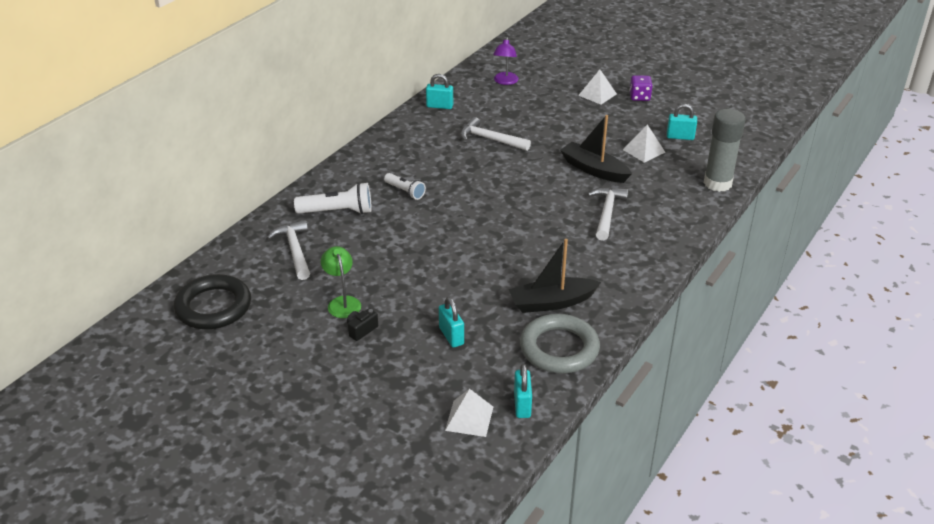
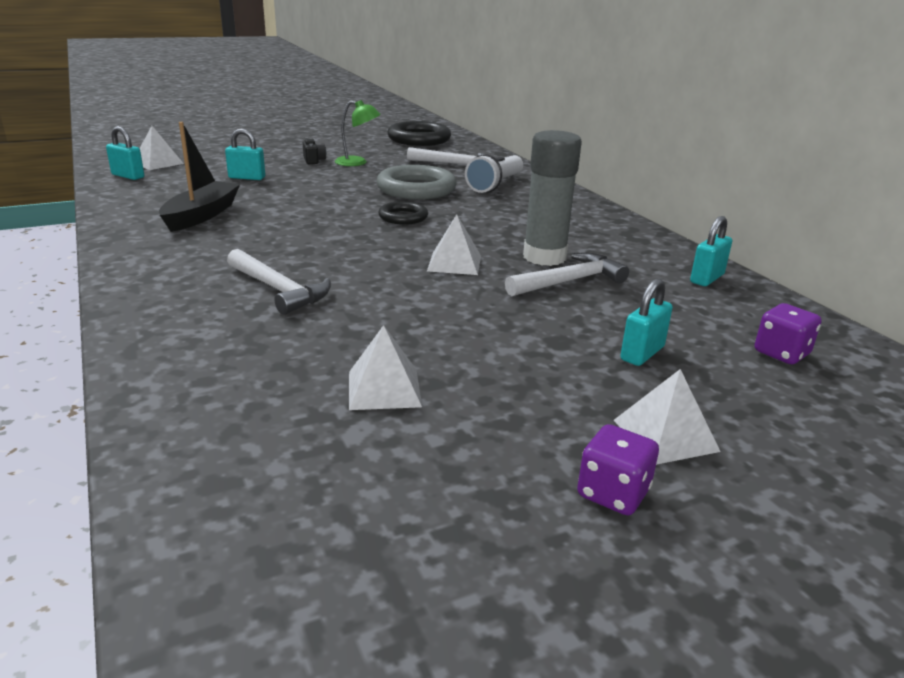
camera: 120 degrees right, 10 degrees down
(405, 191) = (495, 213): white flashlight -> none
(456, 221) = (403, 217): none -> black ring
(505, 82) = (781, 353): purple lamp -> purple dice
(508, 177) = (454, 263): none -> white pyramid
(559, 348) = (145, 201): grey ring -> grey ring (416, 189)
(594, 170) = (391, 321): black boat -> none
(680, 137) = (376, 459): turquoise padlock -> turquoise padlock (642, 353)
(717, 183) = (174, 415): grey glue stick -> grey glue stick (544, 257)

